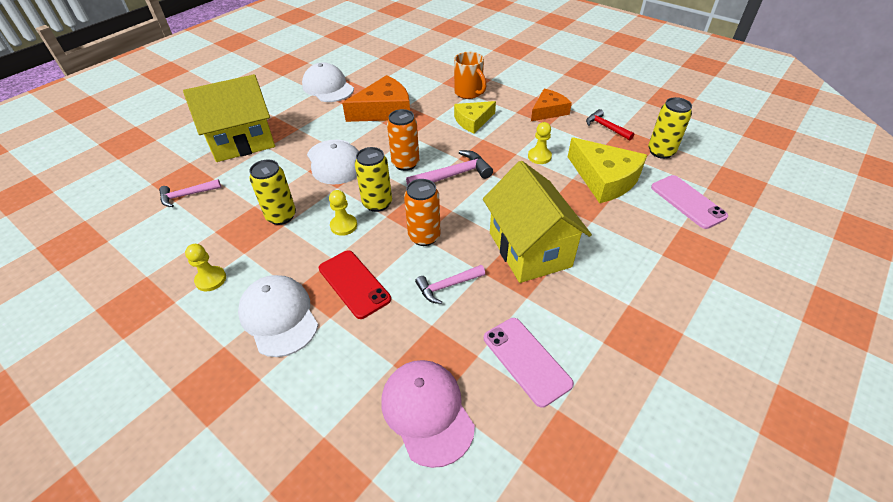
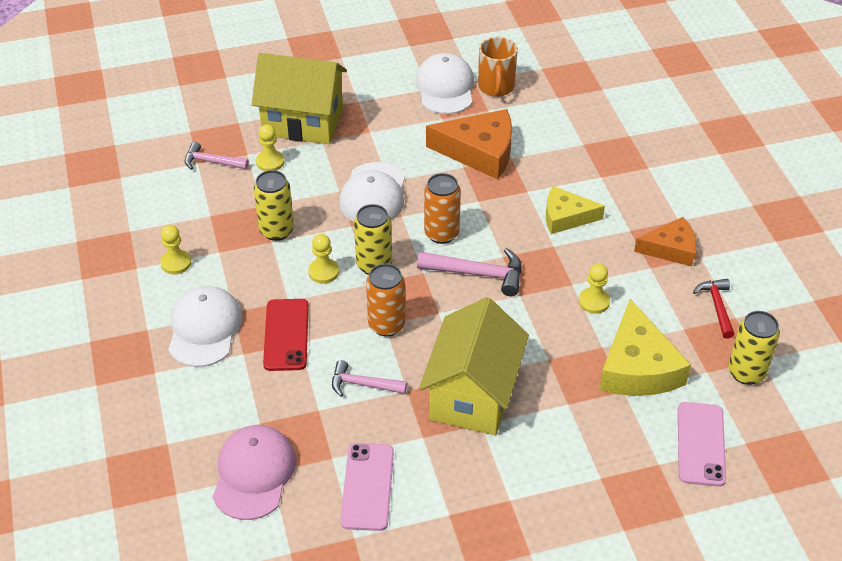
camera: 35 degrees right, 0 degrees up
(237, 175) = (270, 162): none -> yellow pawn
(469, 93) = (600, 175): orange mug -> orange mug (496, 87)

